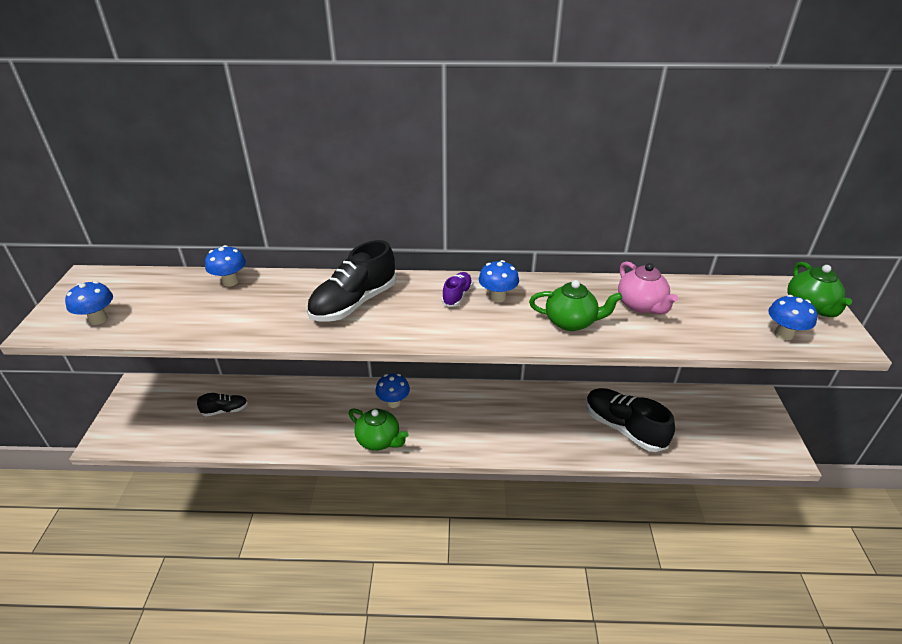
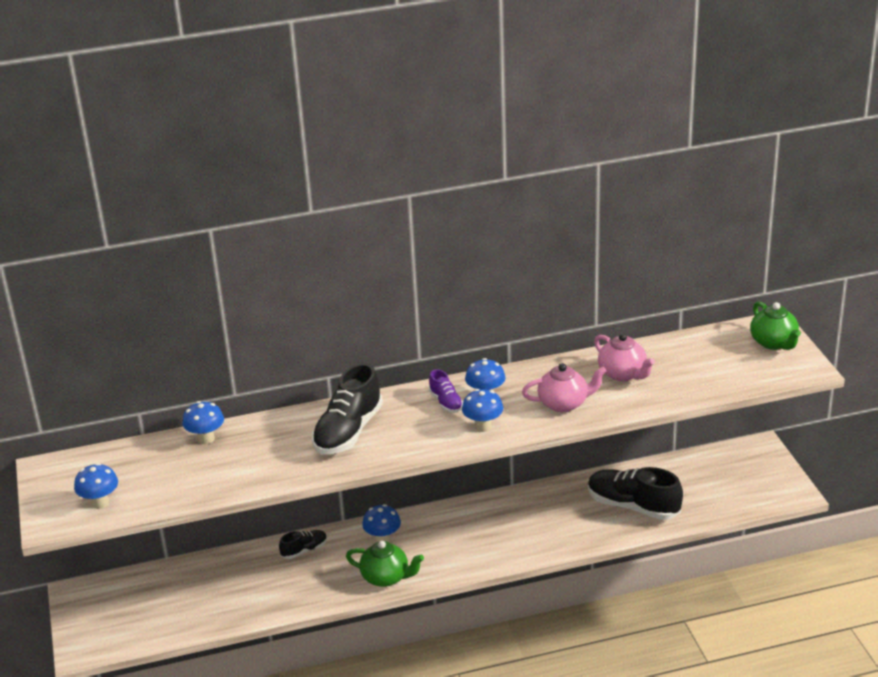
camera: 15 degrees left, 5 degrees down
(225, 410) = (198, 591): black shoe -> black shoe (304, 550)
(457, 296) = (446, 402): purple shoe -> purple shoe turned 150 degrees clockwise
(571, 322) = (564, 404): green teapot -> pink teapot
(783, 334) = (753, 374): blue mushroom -> blue mushroom (483, 426)

